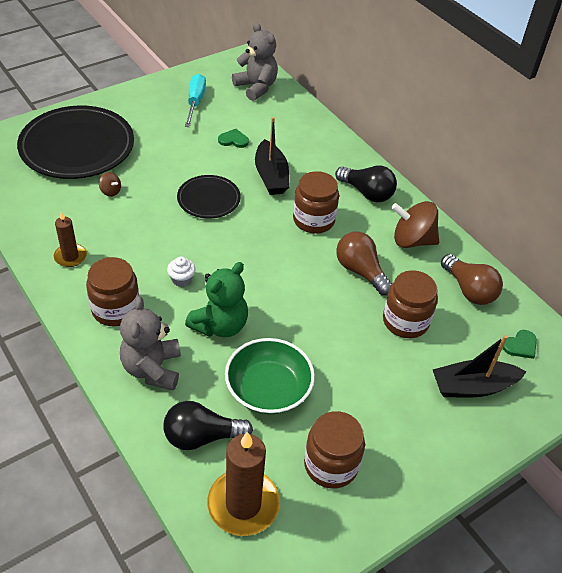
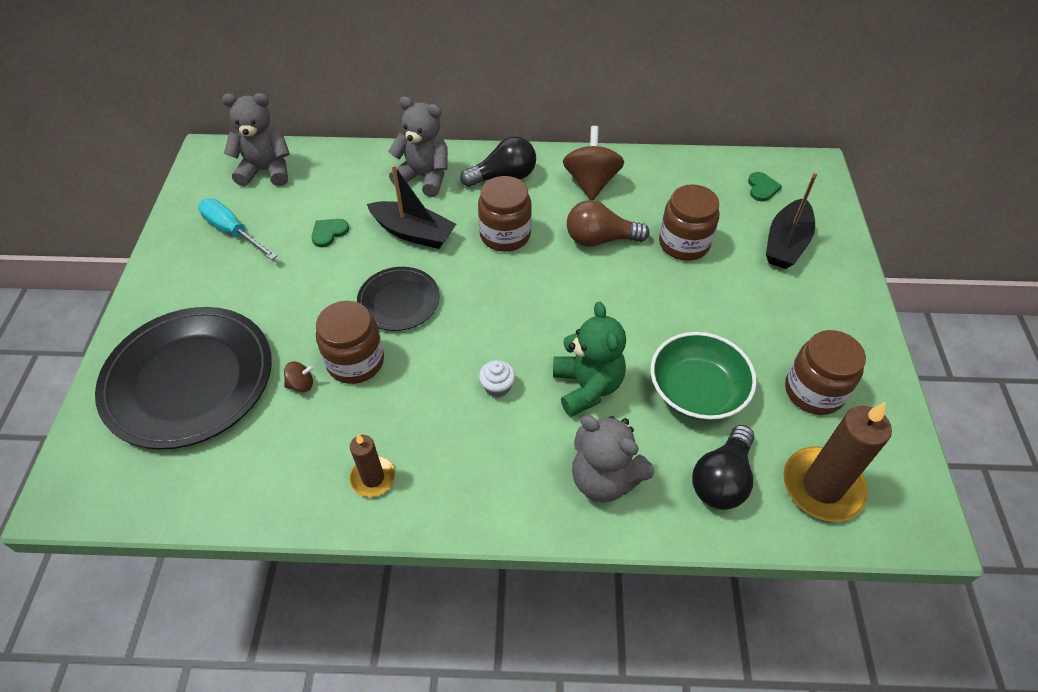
camera: 50 degrees left, 5 degrees up
(116, 309) = (493, 471): brown jar -> brown jar (355, 361)
(324, 156) = (424, 177): none -> grey teddy bear
(412, 240) = (591, 182): brown spinning top -> brown spinning top turned 135 degrees clockwise
(469, 290) = (679, 182): brown light bulb -> none

